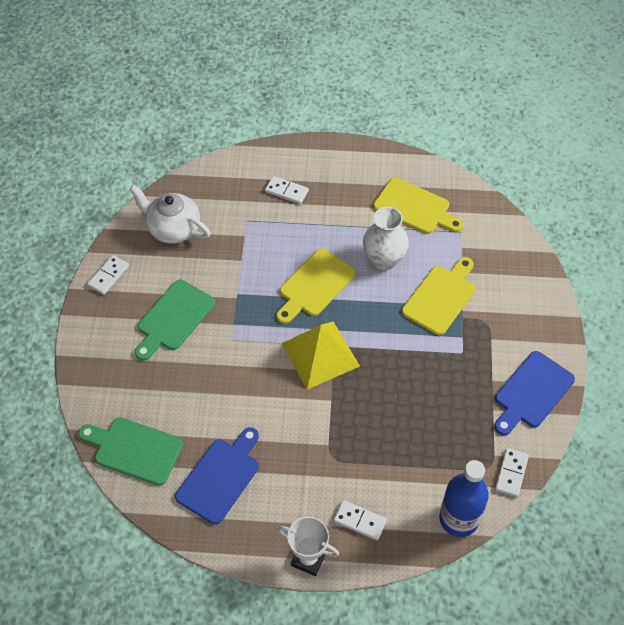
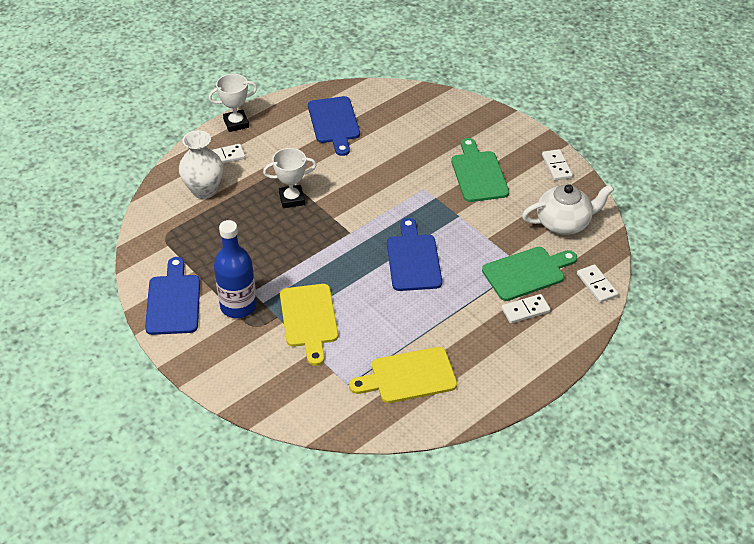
camera: 135 degrees right, 10 degrees down
(134, 450) = (401, 102): green cutting board -> green cutting board (526, 272)
(314, 285) = (413, 259): yellow cutting board -> blue cutting board
(320, 354) = (354, 221): yellow pyramid -> none
(347, 418) = (292, 199): none -> white trophy
(384, 260) = (384, 314): white vase -> white vase (204, 190)
(458, 519) = (160, 196): blue bottle -> blue bottle (238, 306)
(511, 473) = (145, 242): white domino -> white domino (596, 285)

